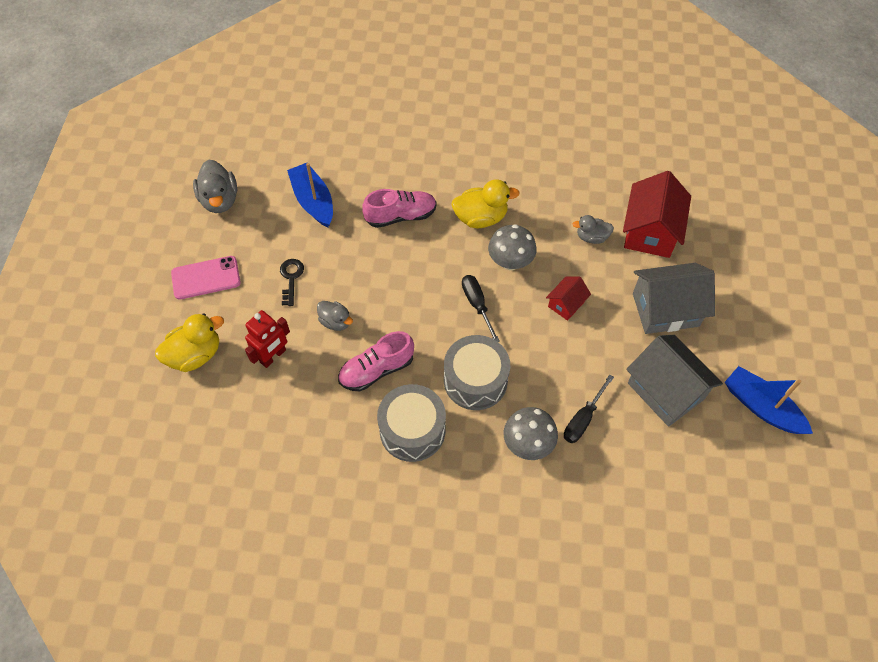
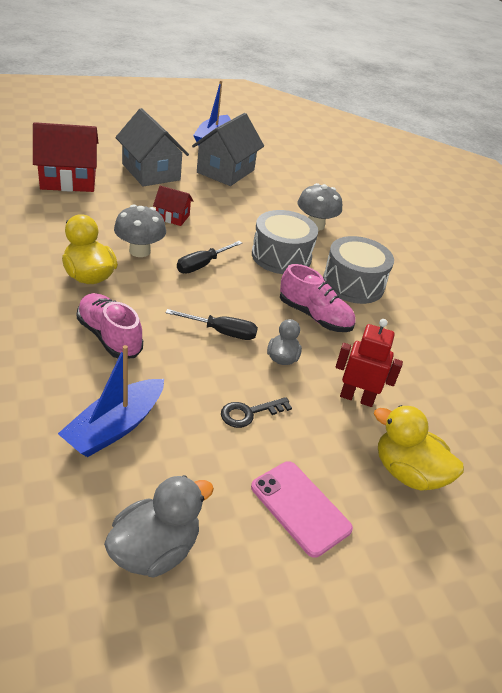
camera: 120 degrees left, 20 degrees down
(583, 419) = (275, 203): black screwdriver -> black screwdriver (222, 332)
(591, 237) = (87, 208): grey duck -> none

